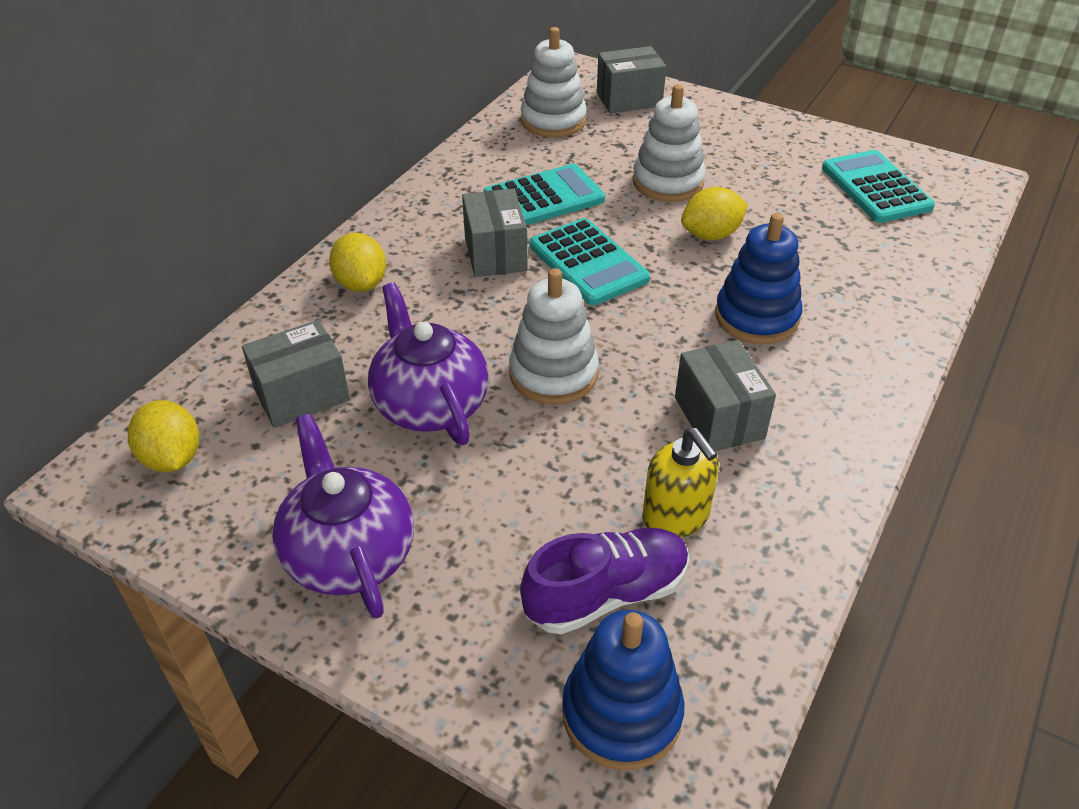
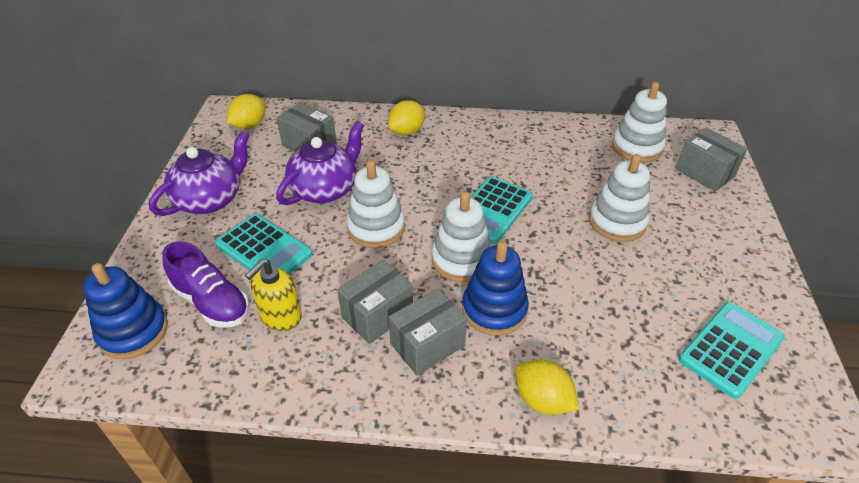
camera: 65 degrees right, 0 degrees up
(495, 254) = (470, 169): grey box -> grey box (427, 345)
(544, 198) = (544, 171): turquoise calculator -> turquoise calculator (264, 250)
(661, 316) = (461, 260): none -> white stacking toy
(711, 235) = (572, 261): yellow lemon -> yellow lemon (542, 400)

